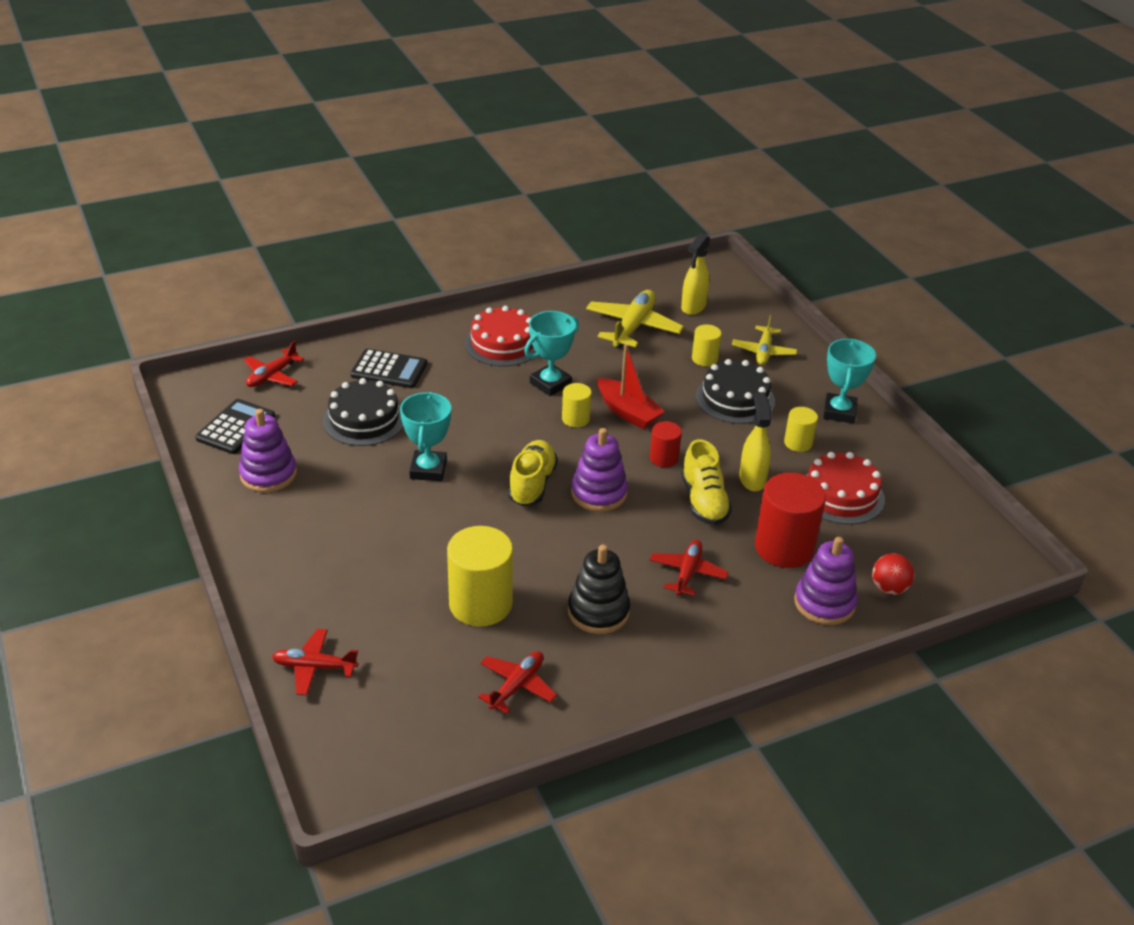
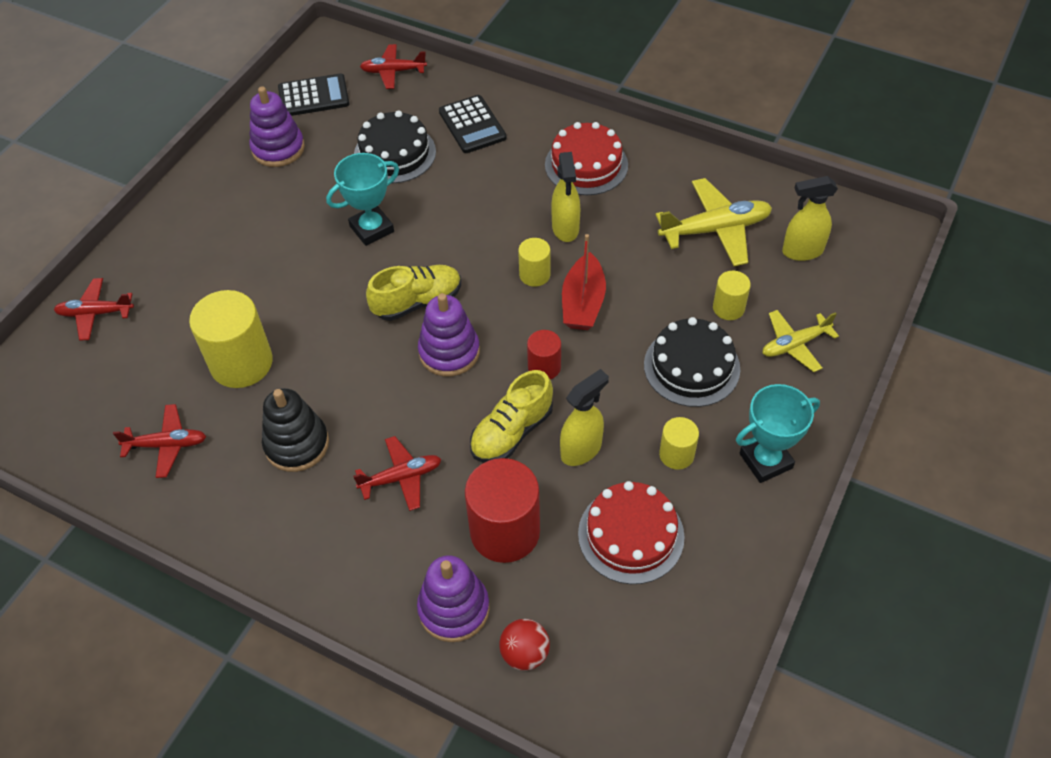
camera: 55 degrees right, 15 degrees up
(314, 667) = (95, 313): red plane -> red plane turned 60 degrees counterclockwise
(550, 383) = (565, 228): turquoise trophy -> yellow spray bottle

